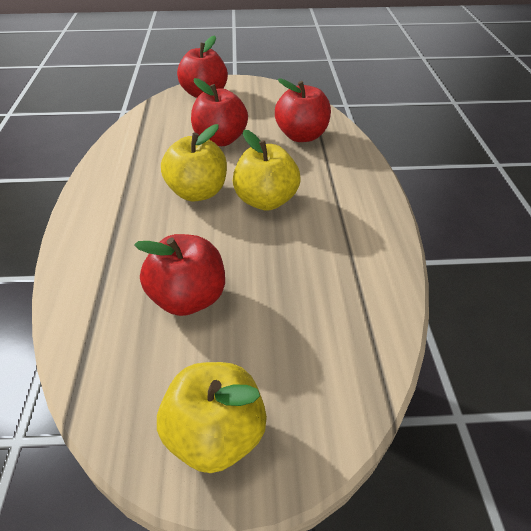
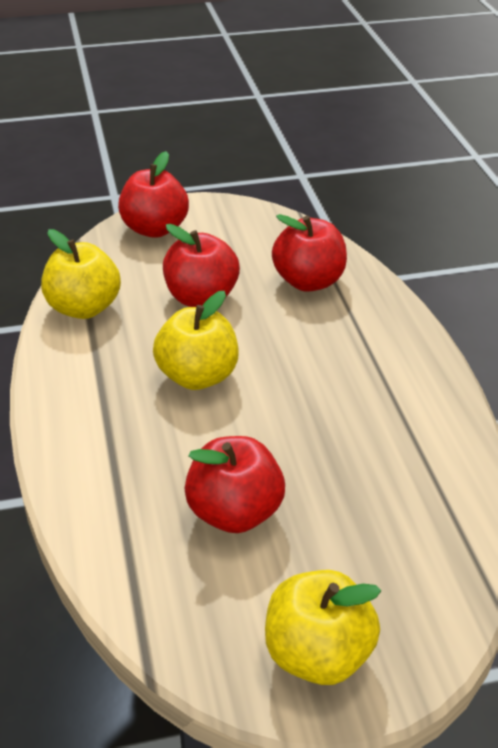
camera: 10 degrees left, 5 degrees down
(266, 200) = (289, 378): yellow apple -> yellow apple (84, 308)

